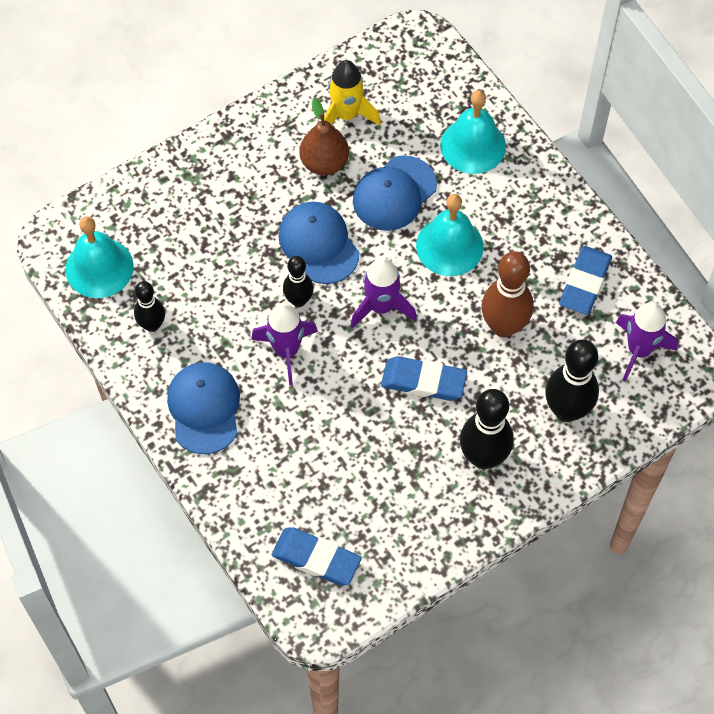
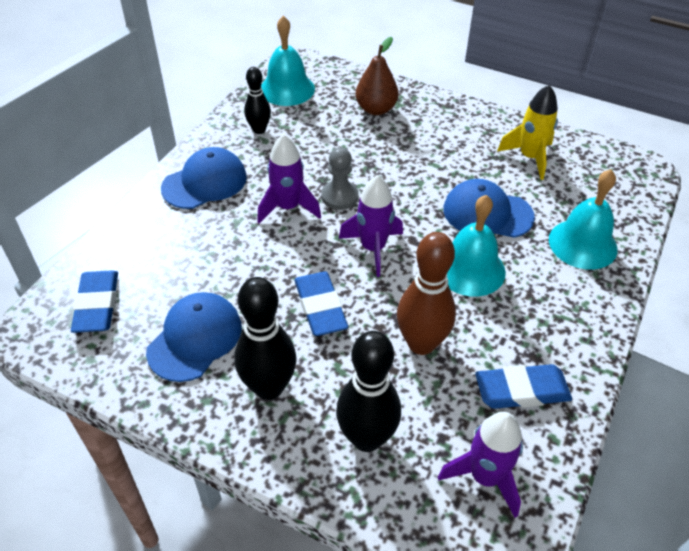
camera: 60 degrees right, 15 degrees down
(298, 300) = (339, 196): black bowling pin -> grey pawn
(318, 244) = (400, 188): blue cap -> blue cap (195, 338)
(324, 163) = (475, 162): brown pear -> brown pear (376, 109)

